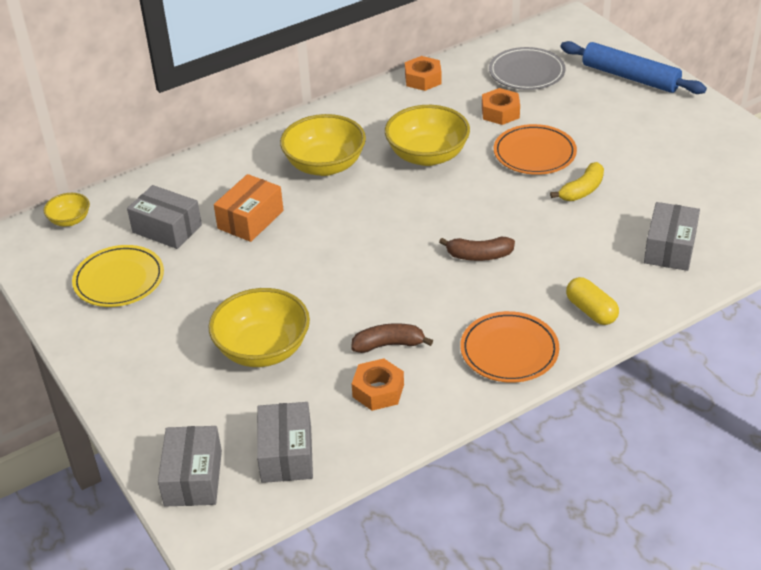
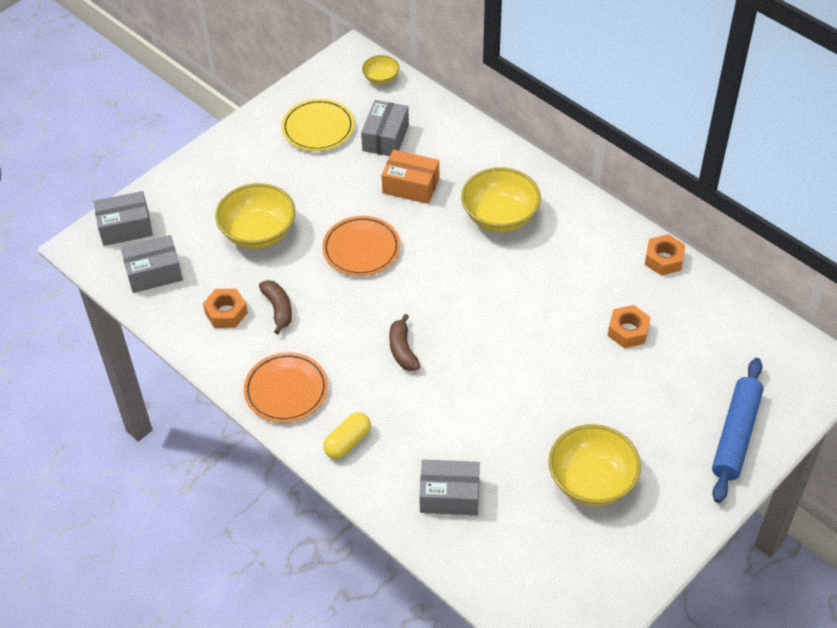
camera: 75 degrees right, 10 degrees up
(427, 155) = (538, 286): yellow bowl -> yellow bowl (591, 481)
(526, 72) = (709, 342): grey plate -> none
(534, 153) = (567, 369): orange plate -> orange plate (361, 249)
(582, 190) = (520, 415): yellow banana -> none

